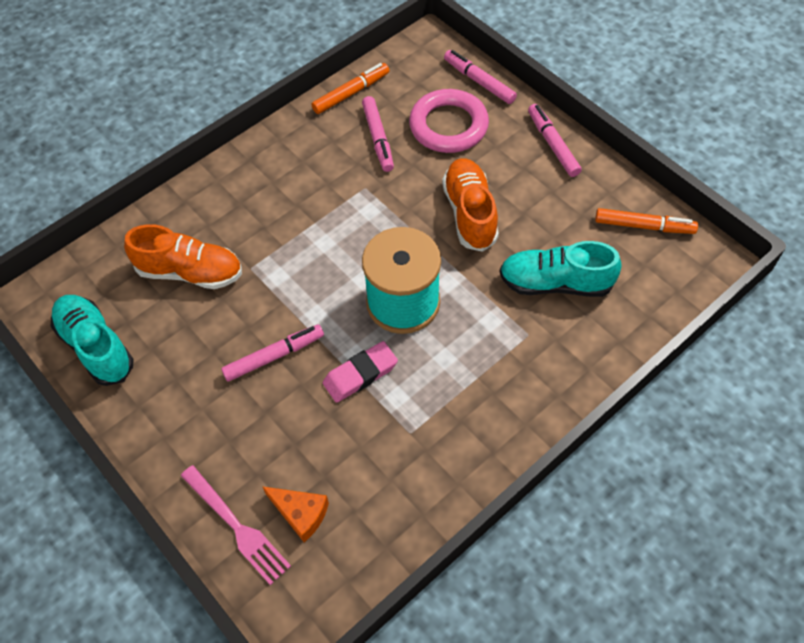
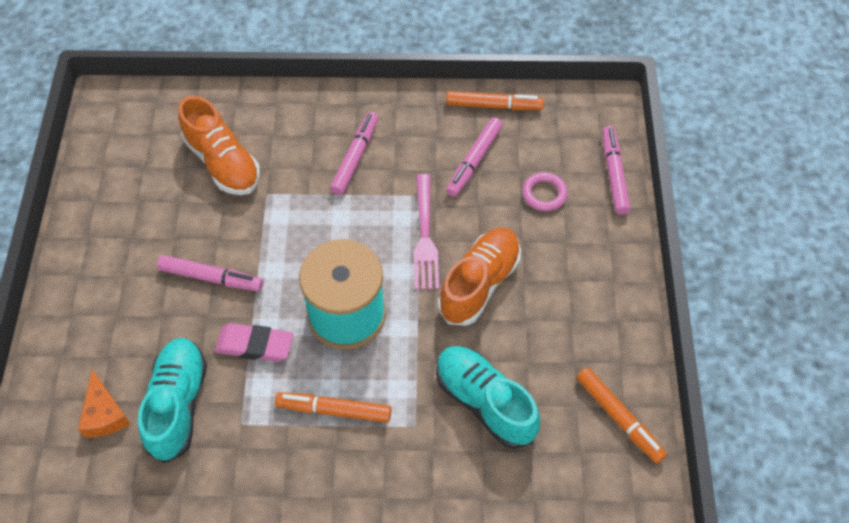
camera: 40 degrees right, 0 degrees up
(96, 346) = (106, 169): turquoise shoe -> turquoise shoe (178, 404)
(237, 526) = (56, 384): pink fork -> pink fork (425, 236)
(448, 126) = (544, 194): pink ring -> pink ring, size x0.51
(464, 369) = (334, 410): none -> orange marker
(553, 144) = (617, 280): pink marker -> pink marker (355, 157)

